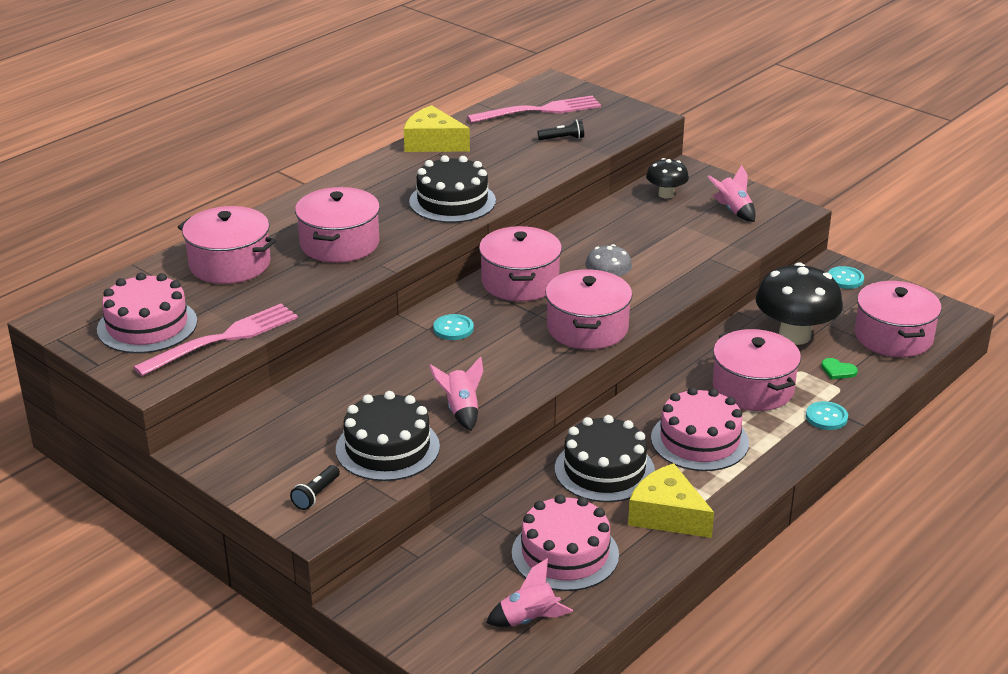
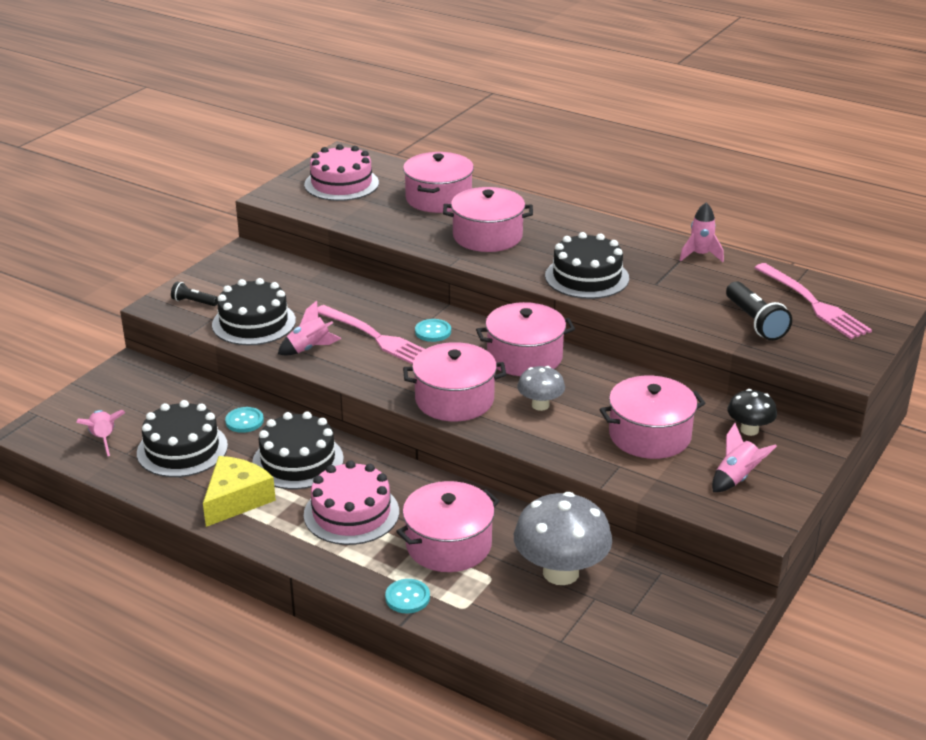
camera: 80 degrees right, 0 degrees up
(224, 338) = (329, 212): pink fork -> pink fork (377, 338)
(433, 143) = (700, 255): yellow cheese -> pink rocket
(563, 138) = (755, 322): black flashlight -> black flashlight, size x1.75
(565, 554) = (182, 449): pink cake -> black cake
(794, 335) = (560, 572): black mushroom -> grey mushroom
(838, 370) = (499, 606): green heart -> none
(845, 279) = (704, 613): turquoise button -> turquoise button (244, 421)
(893, 337) = (586, 653): pink pot -> pink pot (649, 435)

